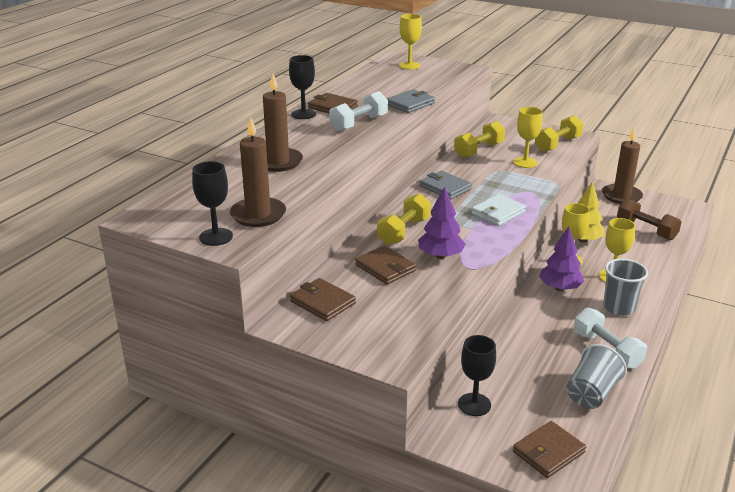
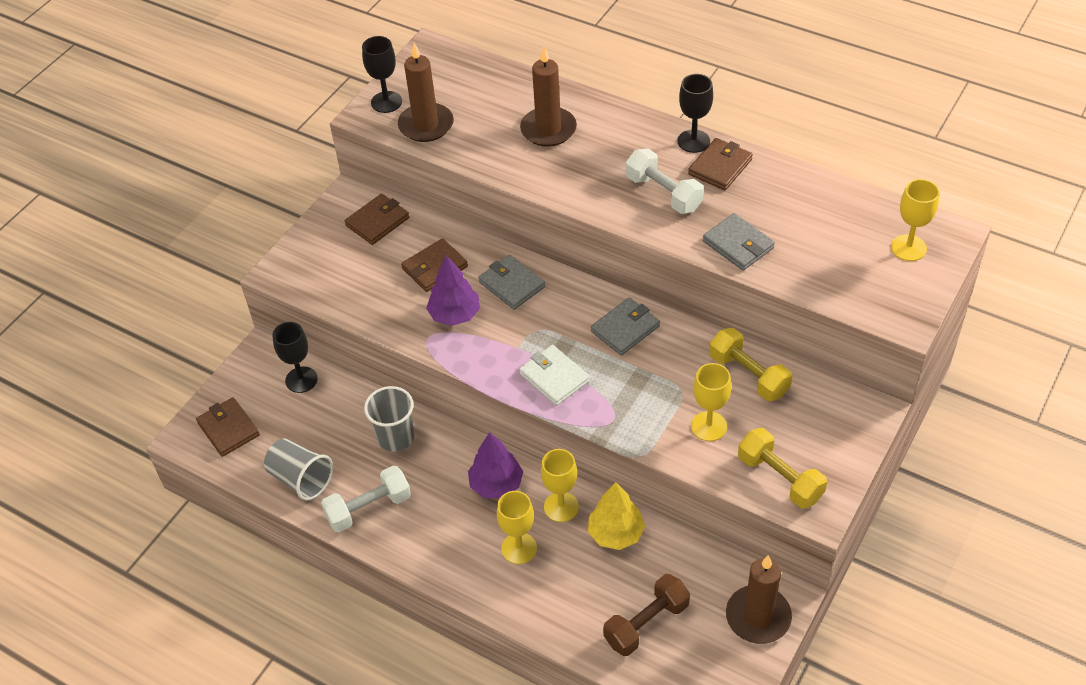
camera: 95 degrees right, 20 degrees up
(404, 231) = (512, 284): yellow dumbbell -> grey wallet
(619, 307) = (449, 539): grey cup -> grey cup (395, 437)

